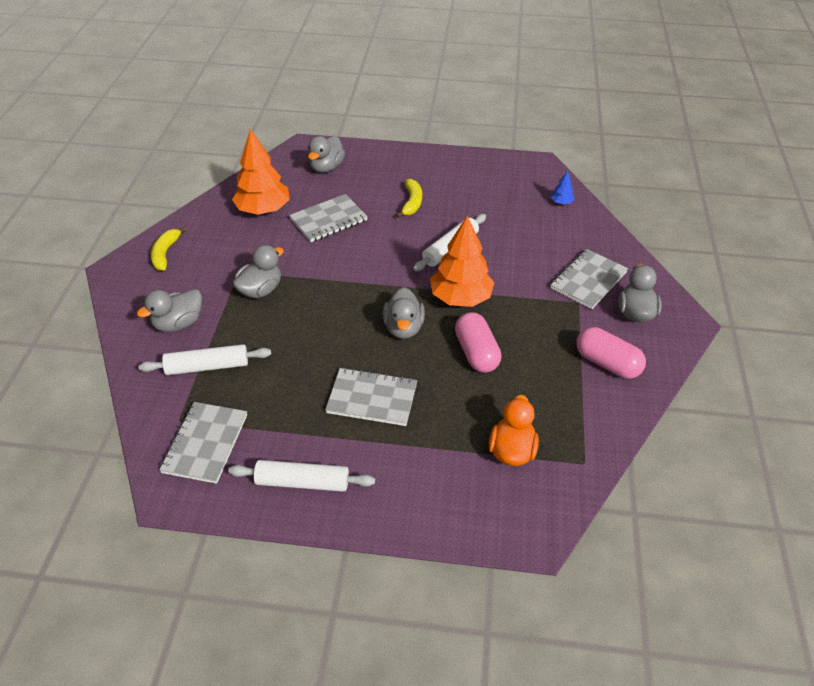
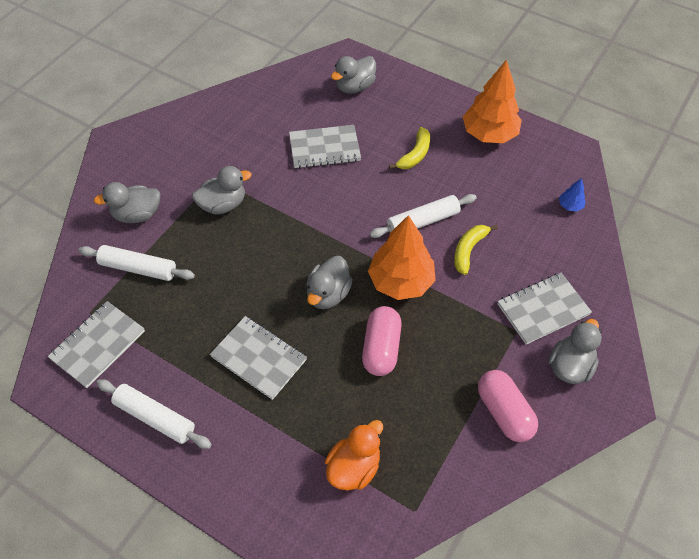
camera: 25 degrees right, 10 degrees up
(165, 253) = (163, 136): yellow banana -> yellow banana (468, 250)
(263, 210) = (271, 117): orange tree -> orange tree (489, 134)

